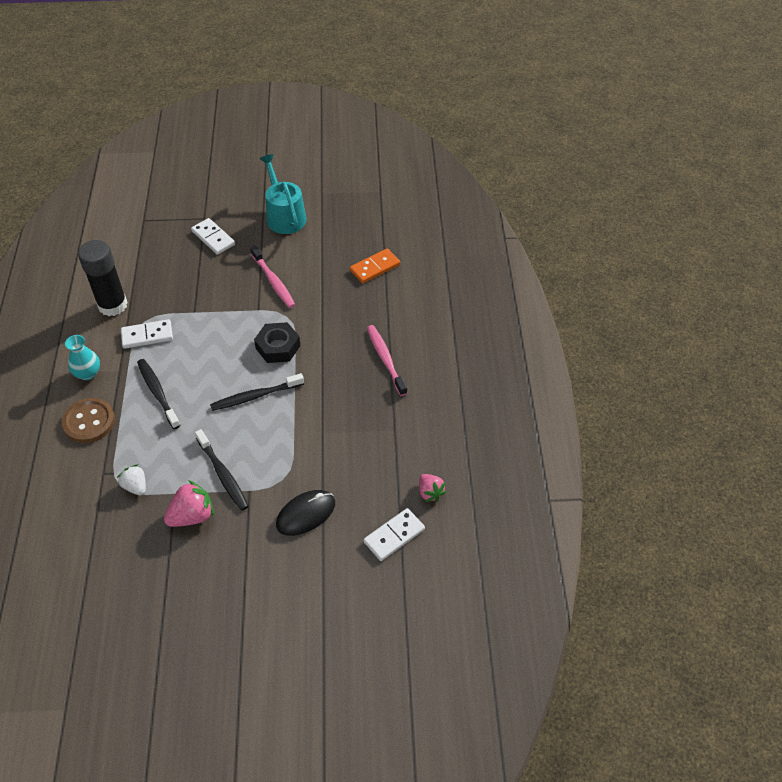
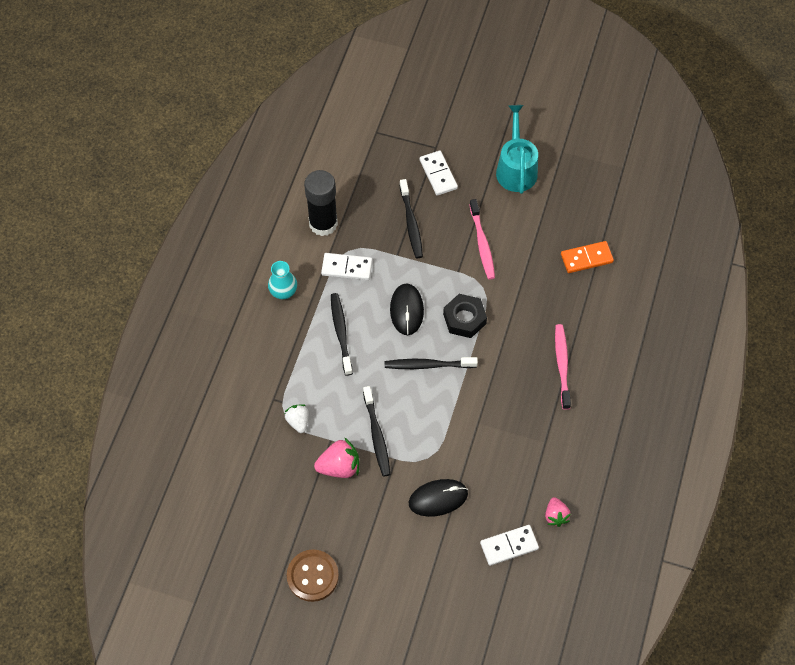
camera: 20 degrees right, 10 degrees up
(89, 422) = (273, 343): brown button -> brown button (312, 576)
(199, 282) = (411, 223): none -> black toothbrush
(218, 355) = (406, 310): none -> black mouse

